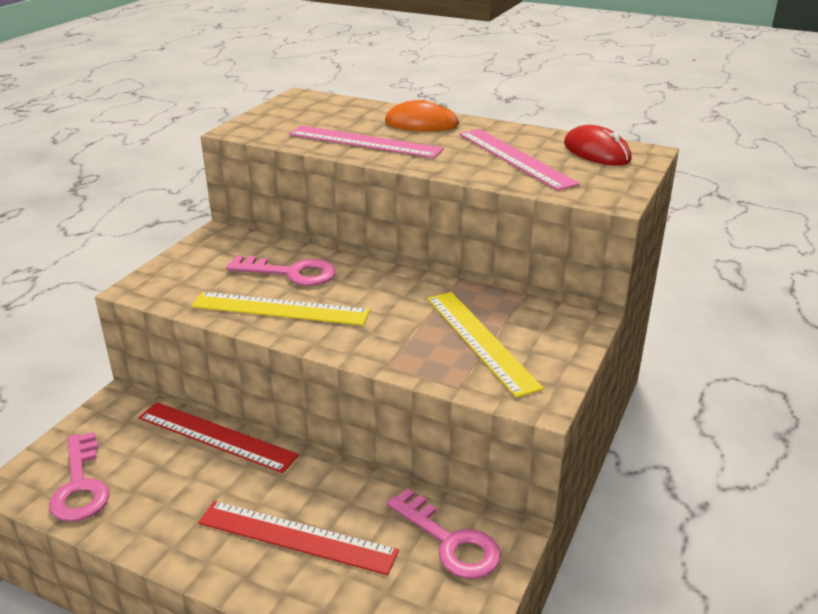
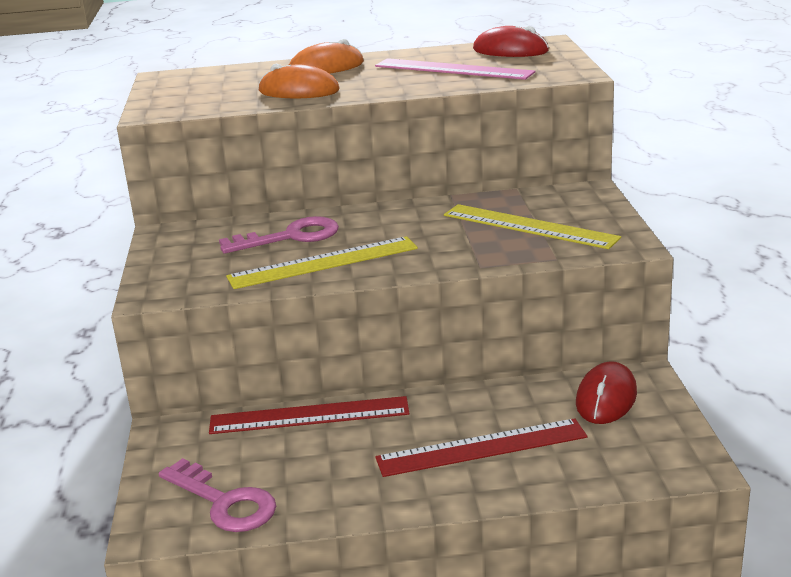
camera: 30 degrees left, 5 degrees down
(365, 142) = (299, 91): pink ruler -> orange mouse
(450, 541) = (606, 398): pink key -> red mouse

